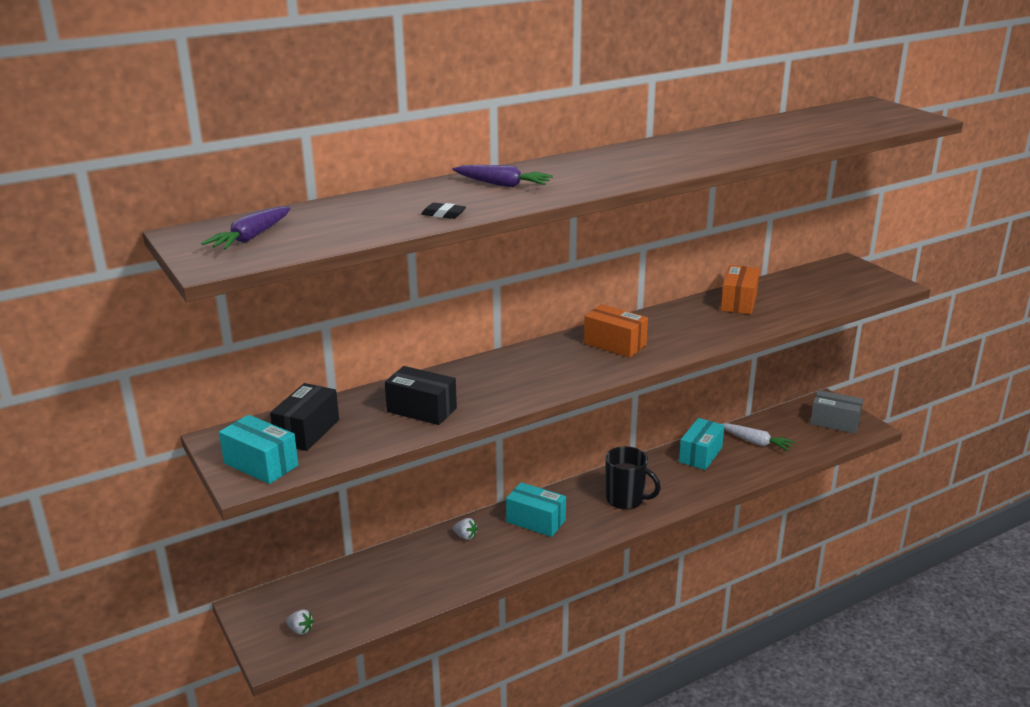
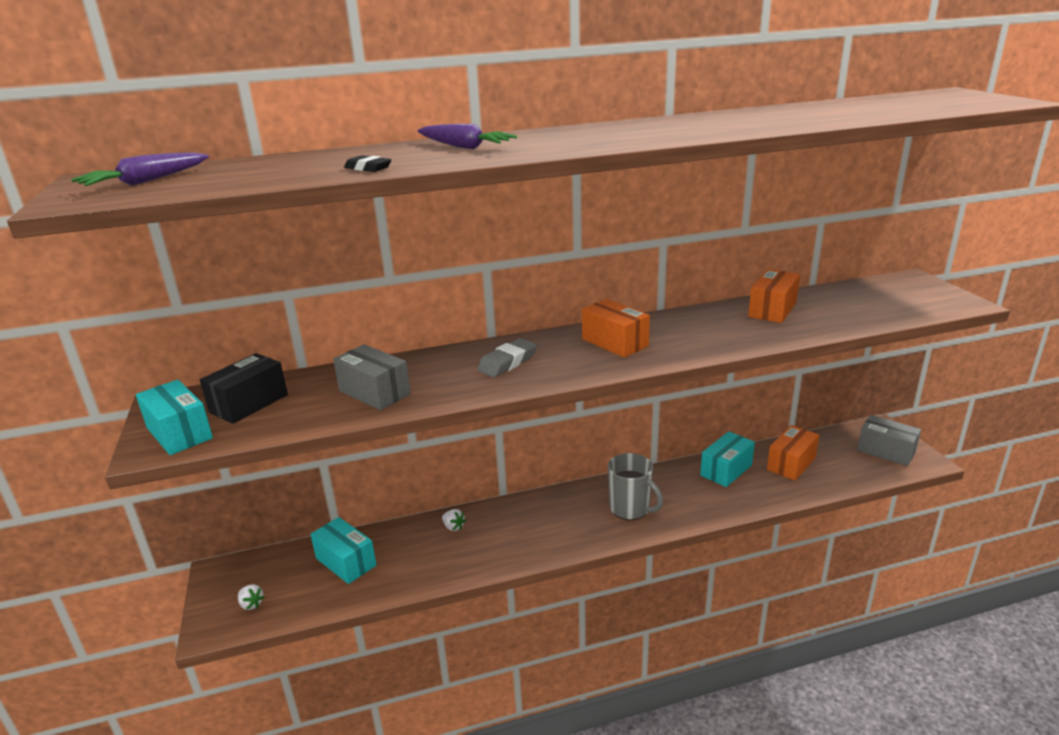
camera: 15 degrees right, 0 degrees up
(421, 410) = (374, 392): black box -> grey box
(528, 371) = (507, 362): none -> grey eraser
(536, 521) = (529, 520): turquoise box -> turquoise box (346, 562)
(626, 499) = (630, 509): black mug -> grey mug
(756, 442) = (791, 463): white carrot -> orange box

